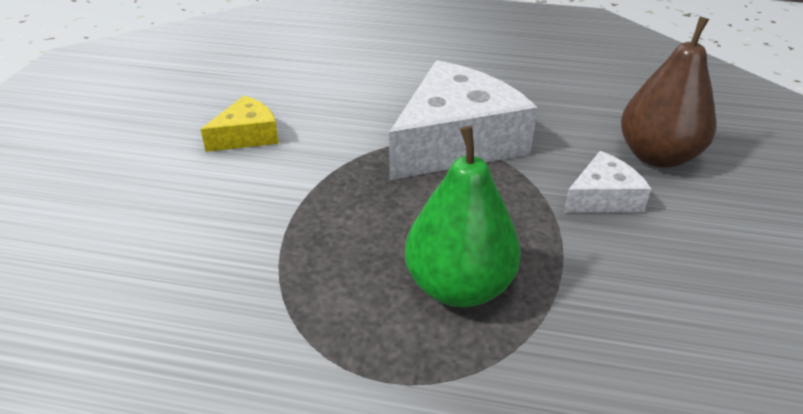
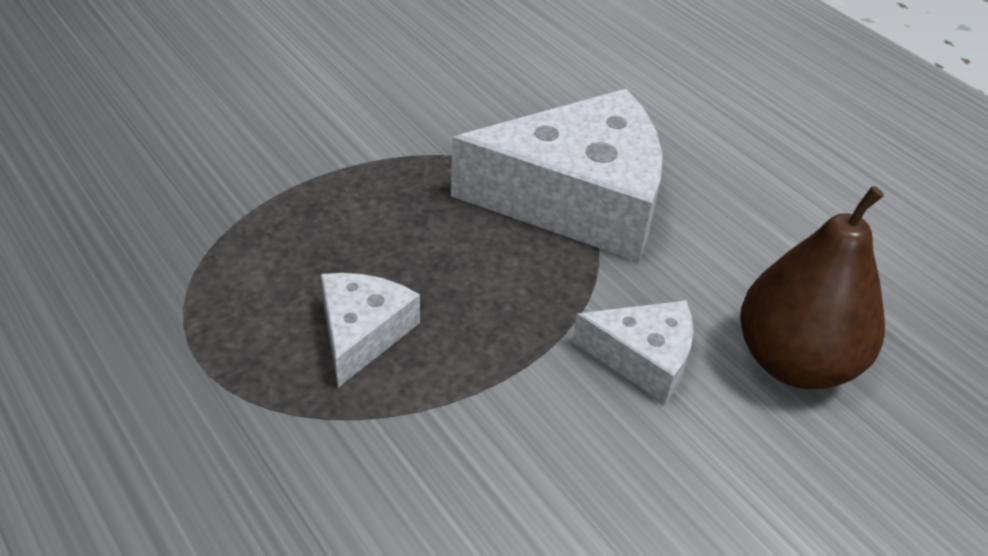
camera: 40 degrees right, 5 degrees up
(247, 136) = (387, 74): yellow cheese -> none
(459, 286) = (362, 333): green pear -> white cheese

